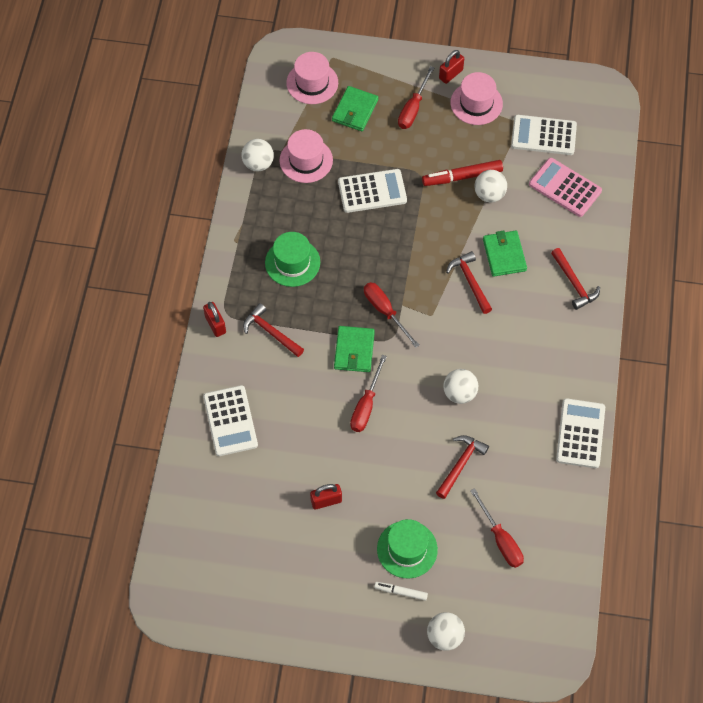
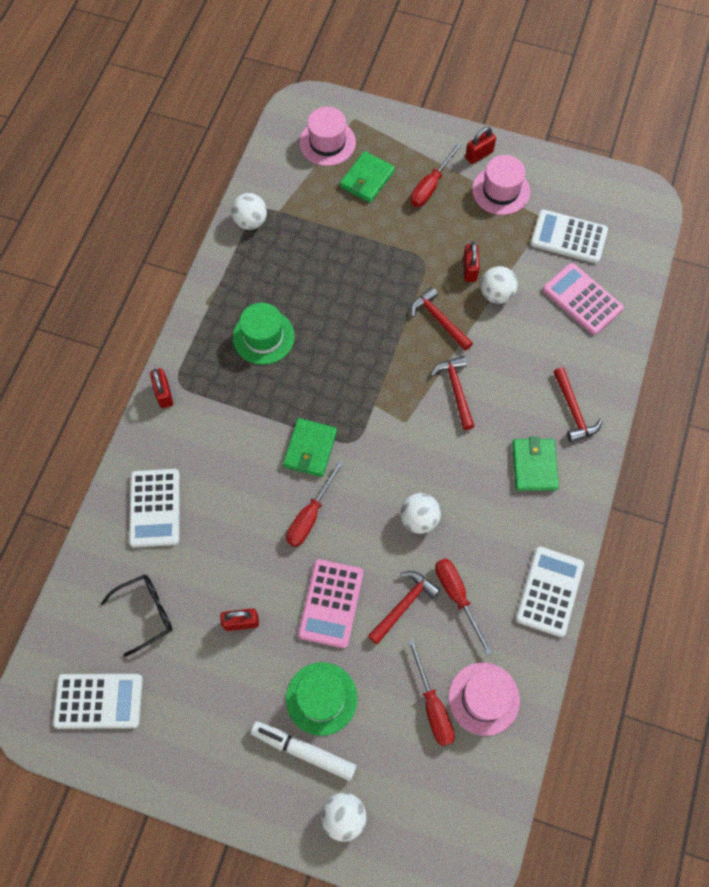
camera: 10 degrees right, 5 degrees up
(242, 507) = (145, 613): none -> black glasses
(271, 332) = (222, 412): red hammer -> red hammer (439, 320)
(306, 160) = (302, 225): pink hat -> pink hat (484, 698)
(372, 191) = (367, 271): white calculator -> white calculator (98, 701)
(385, 311) = (354, 409): red screwdriver -> red screwdriver (457, 596)
(399, 473) = (331, 603): none -> pink calculator
(401, 592) = (303, 750): white marker -> white marker, size x1.74
(462, 177) = (469, 269): red marker -> red padlock
(504, 255) = (500, 365): green wallet -> green wallet (534, 466)

